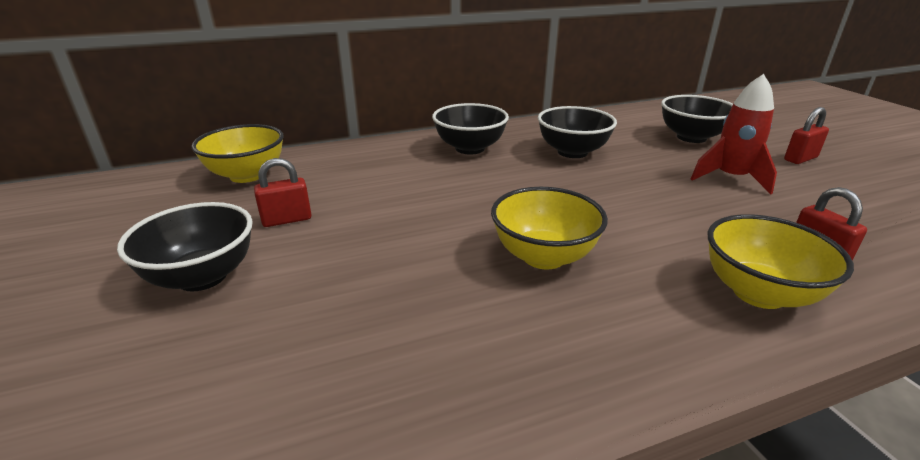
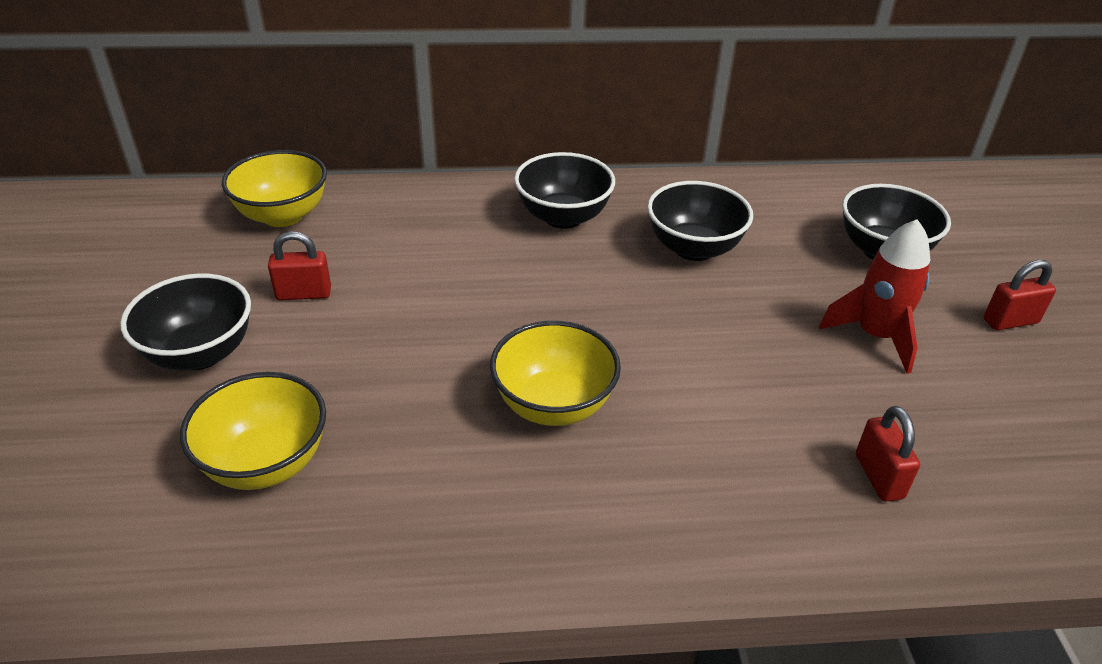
camera: 15 degrees right, 10 degrees up
(758, 293) = (761, 507): yellow bowl -> yellow bowl (266, 463)

